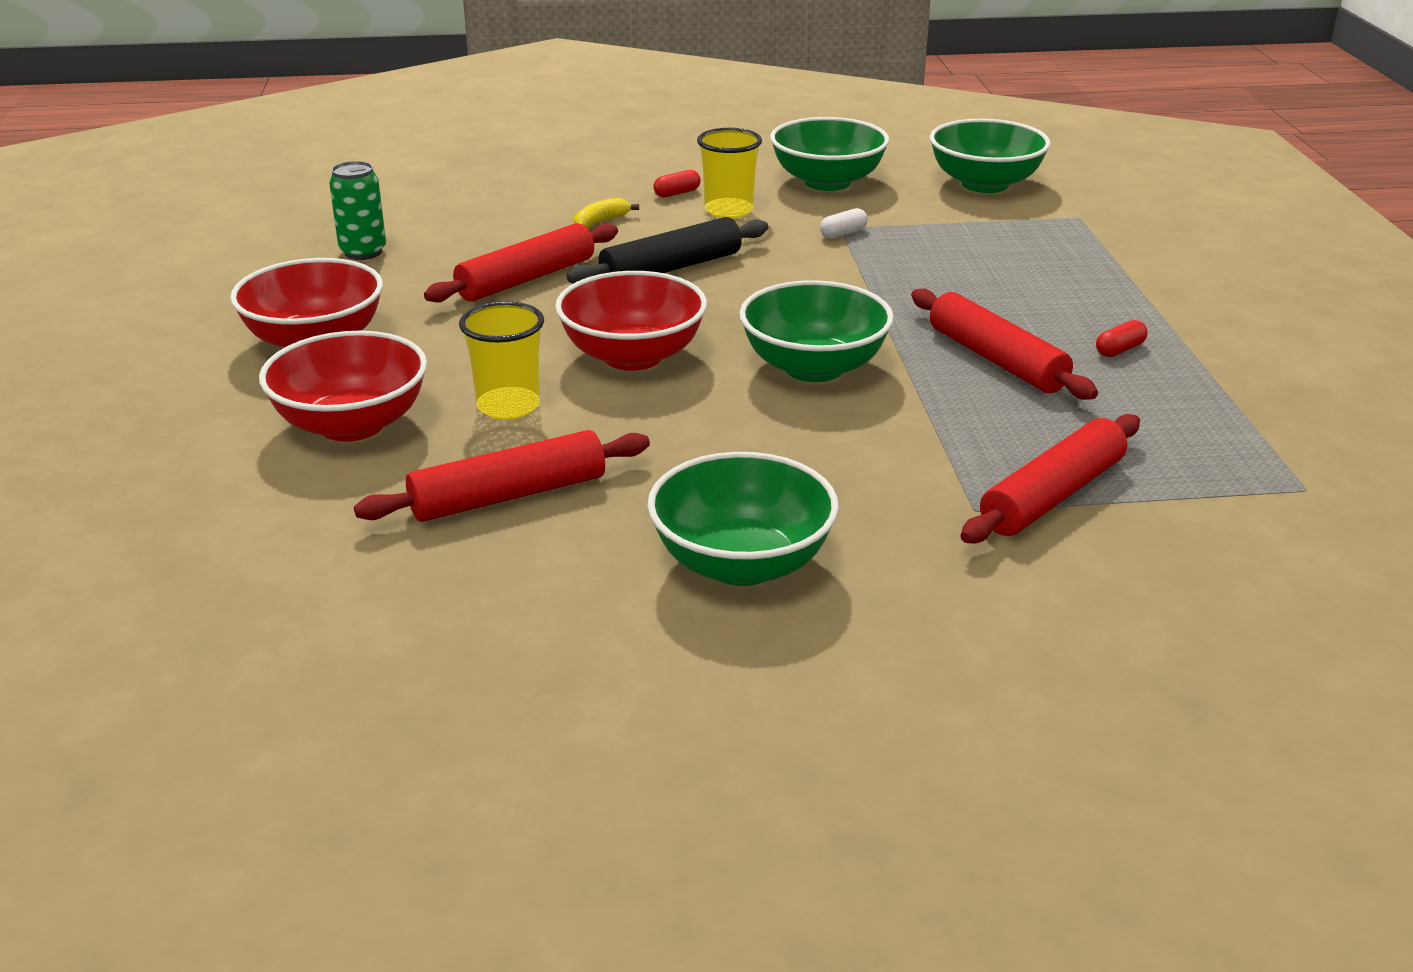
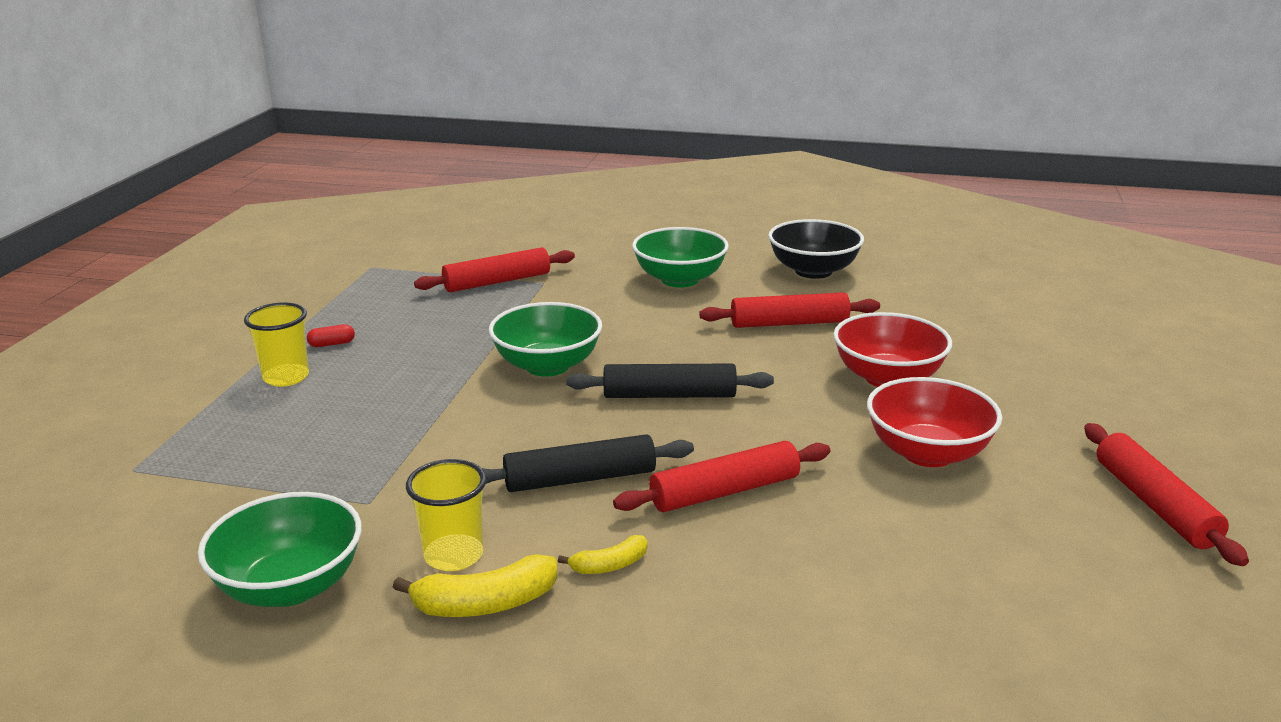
camera: 160 degrees left, 5 degrees down
(363, 252) = (895, 568): green can -> none
(488, 643) = (813, 271): none -> black bowl
(508, 406) = (775, 373): yellow cup -> yellow cup (286, 377)
(632, 356) = (669, 395): red bowl -> black rolling pin
(677, 193) = (485, 604): red capsule -> yellow banana
(843, 234) = (376, 493): white capsule -> none
(985, 184) = (131, 541): green bowl -> none
(996, 360) = (420, 351): red rolling pin -> red rolling pin (1154, 504)

